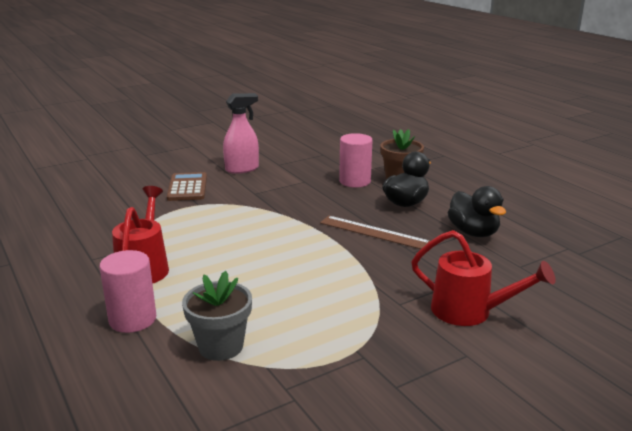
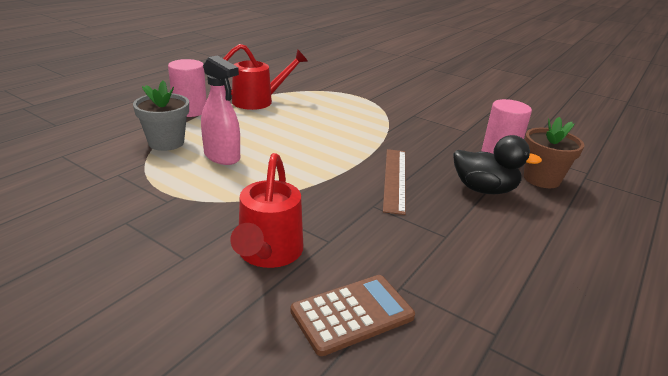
camera: 65 degrees right, 5 degrees up
(187, 187) = (393, 91): brown calculator -> brown calculator (352, 314)
(242, 169) = (454, 103): pink spray bottle -> pink spray bottle (222, 157)
(473, 232) = (458, 242): black duck -> none

